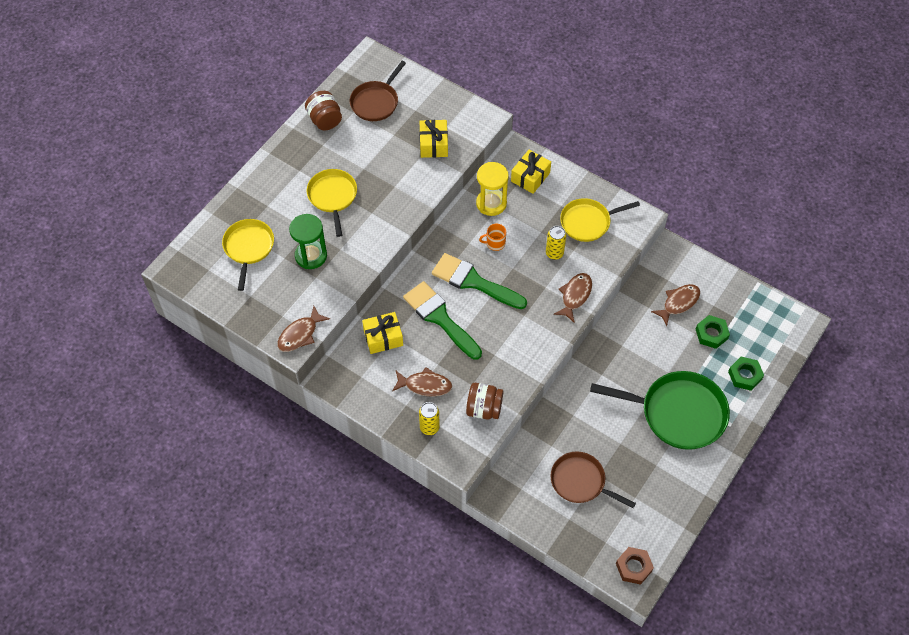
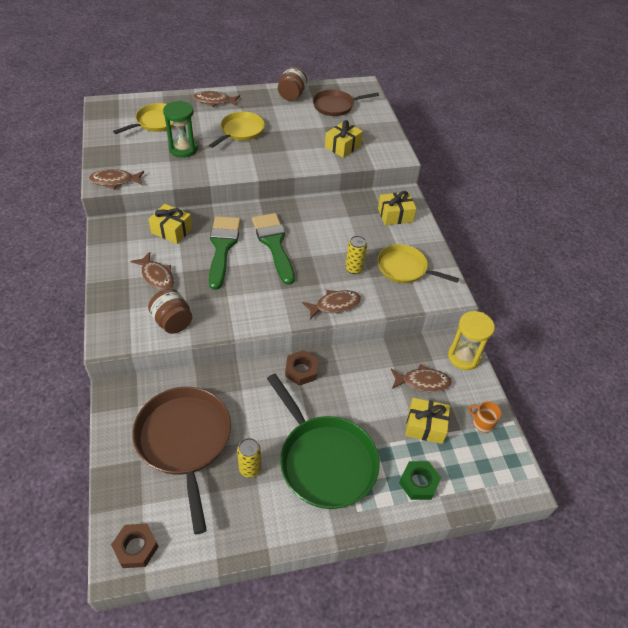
camera: 40 degrees right, 10 degrees down
(267, 182) = (214, 101): none -> brown fish
(429, 427) = (122, 303): yellow can -> yellow can (250, 468)
(491, 203) = (347, 211): yellow hourglass -> yellow hourglass (463, 357)
(495, 243) = (319, 233): orange mug -> orange mug (482, 423)
(580, 481) = (184, 440): brown pan -> brown pan, size x1.60
(595, 365) = (301, 370): none -> brown nut
(711, 334) = (425, 426): green nut -> yellow gift

